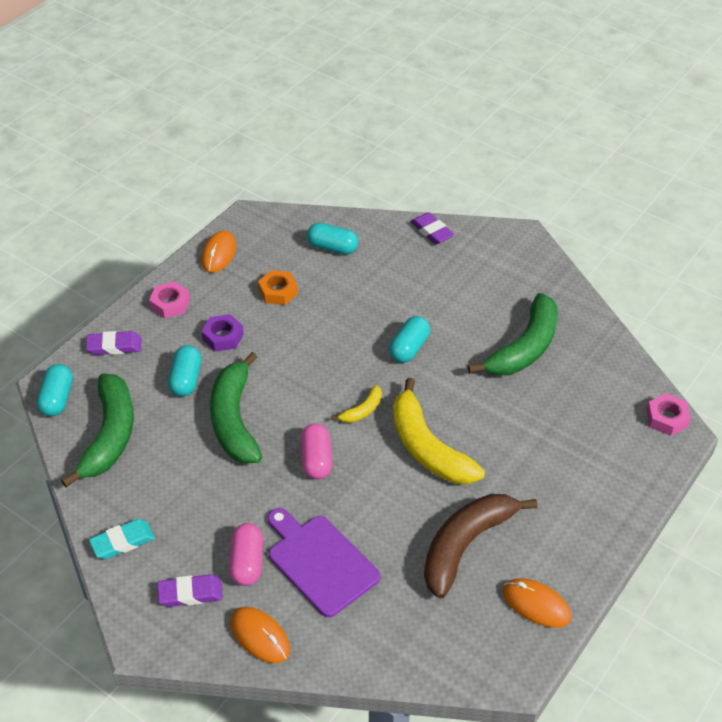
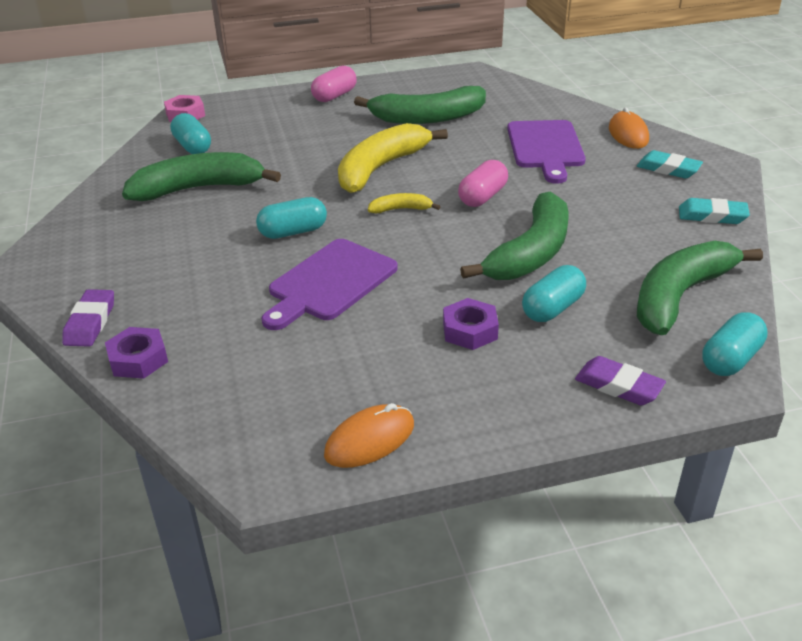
camera: 140 degrees left, 10 degrees down
(170, 304) = (502, 403): pink nut -> none
(190, 593) = (668, 169): purple eraser -> turquoise eraser
(247, 562) = (605, 167): pink capsule -> pink capsule (334, 96)
(278, 292) = (351, 347): orange nut -> none
(332, 247) = (221, 365): turquoise capsule -> turquoise capsule (192, 146)
(338, 323) = (329, 283): none -> purple cutting board
(377, 229) = (138, 359): none -> purple nut
(427, 447) = (380, 168): yellow banana -> yellow banana turned 150 degrees counterclockwise
(465, 545) = (427, 118): brown banana -> green banana
(536, 604) = (420, 85): orange mouse -> none

